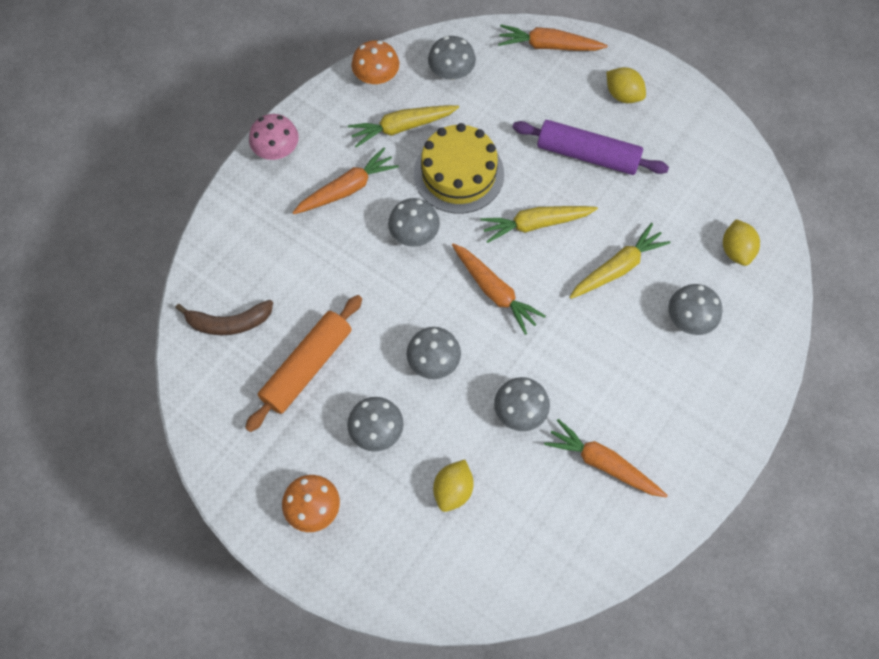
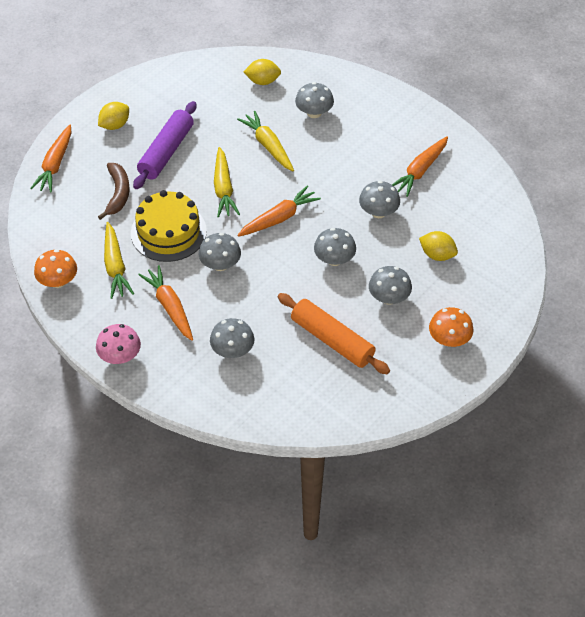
camera: 85 degrees left, 15 degrees down
(229, 322) = (287, 394): brown banana -> brown banana (118, 194)
(451, 72) = (66, 229): grey mushroom -> grey mushroom (232, 350)

